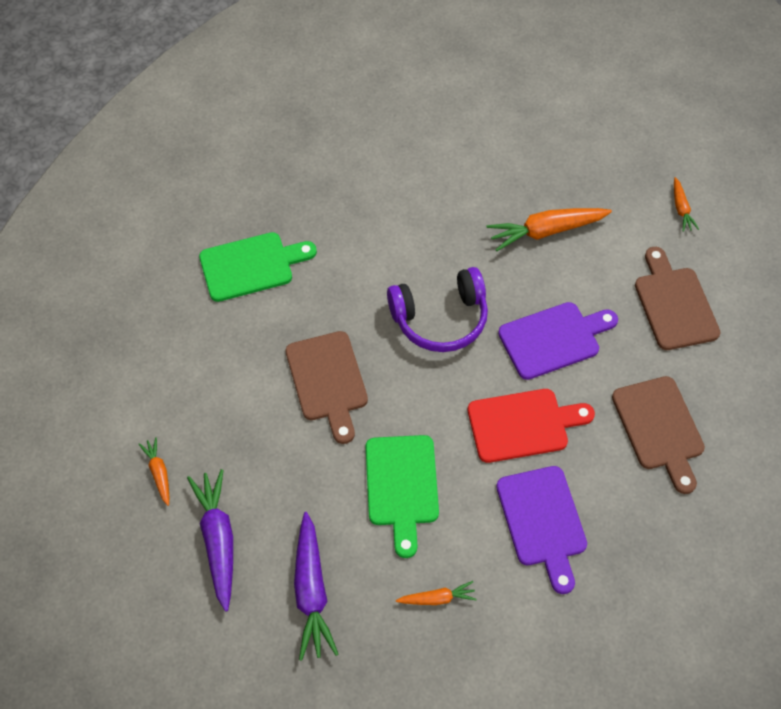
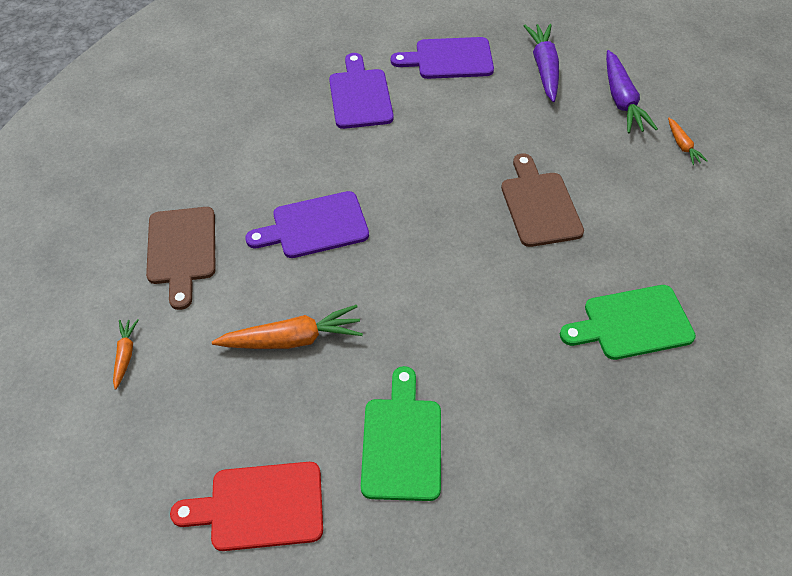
camera: 175 degrees left, 5 degrees down
(401, 486) = (472, 124): green cutting board -> green cutting board (402, 442)
(437, 598) = (449, 59): orange carrot -> purple cutting board
(440, 318) = (425, 253): purple headphones -> none
(523, 425) = (361, 159): red cutting board -> red cutting board (259, 506)
(659, 428) = (241, 149): brown cutting board -> none

